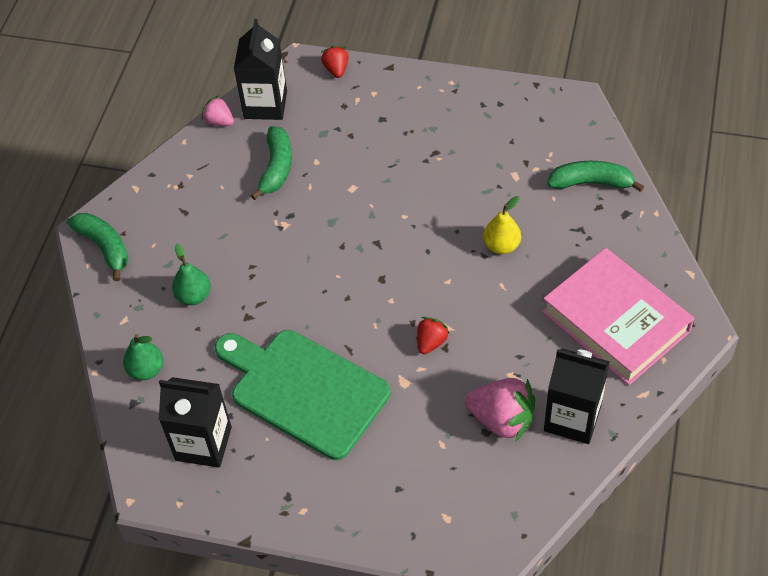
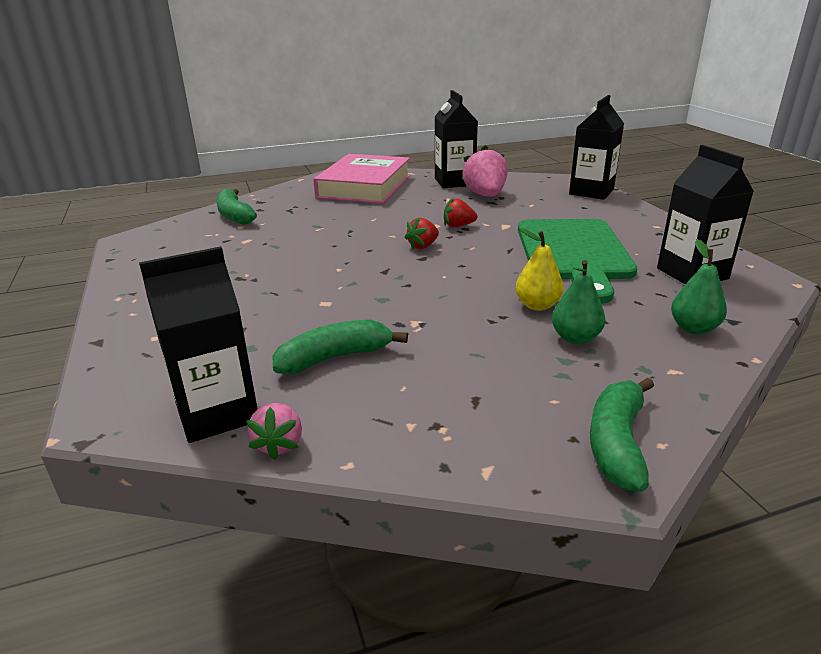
camera: 125 degrees left, 25 degrees down
(336, 69) = (113, 379): red strawberry -> red strawberry (423, 246)
(436, 535) = (591, 192): none -> black carton
(501, 245) = (333, 227): yellow pear -> yellow pear (537, 305)

